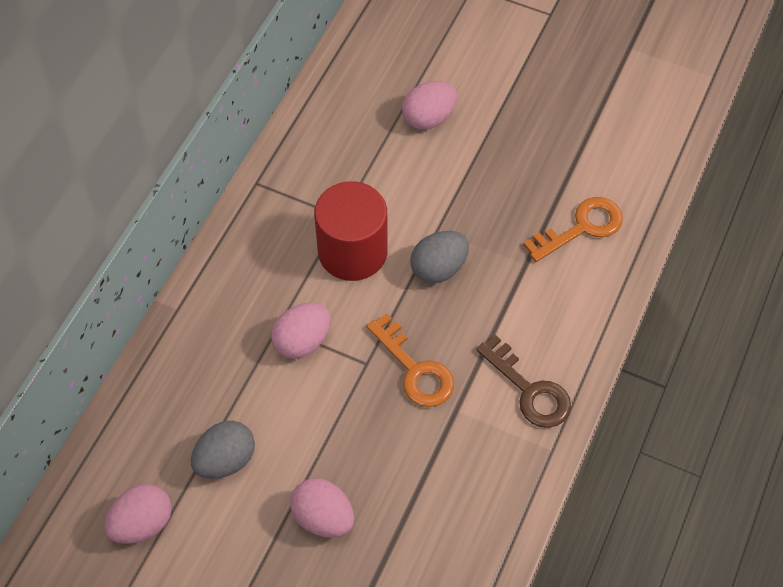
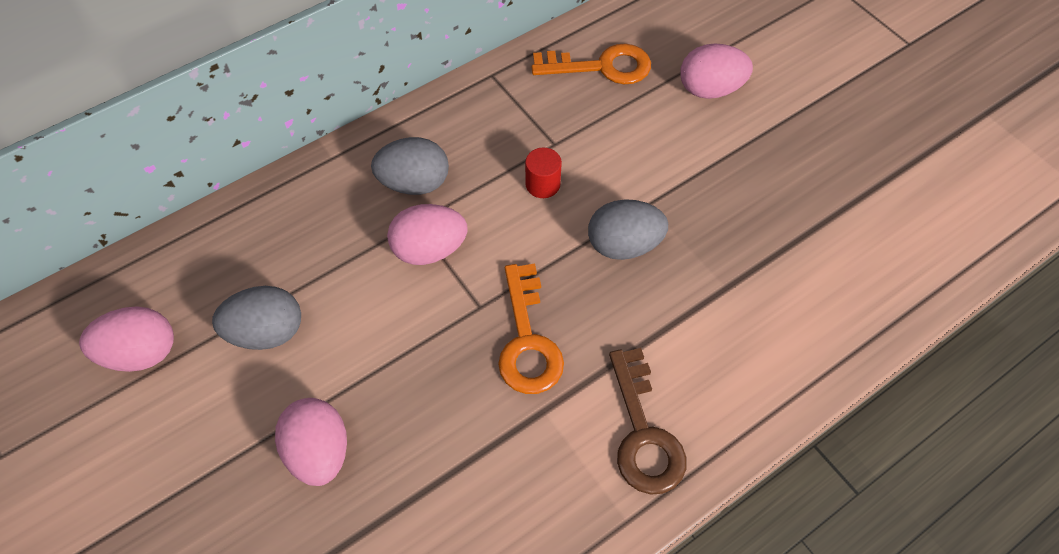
camera: 30 degrees right, 0 degrees up
(256, 297) = (414, 183): none -> grey egg
(352, 252) = (542, 184): red cylinder -> red cylinder, size x0.42
(581, 227) = (817, 278): orange key -> orange key (601, 66)

